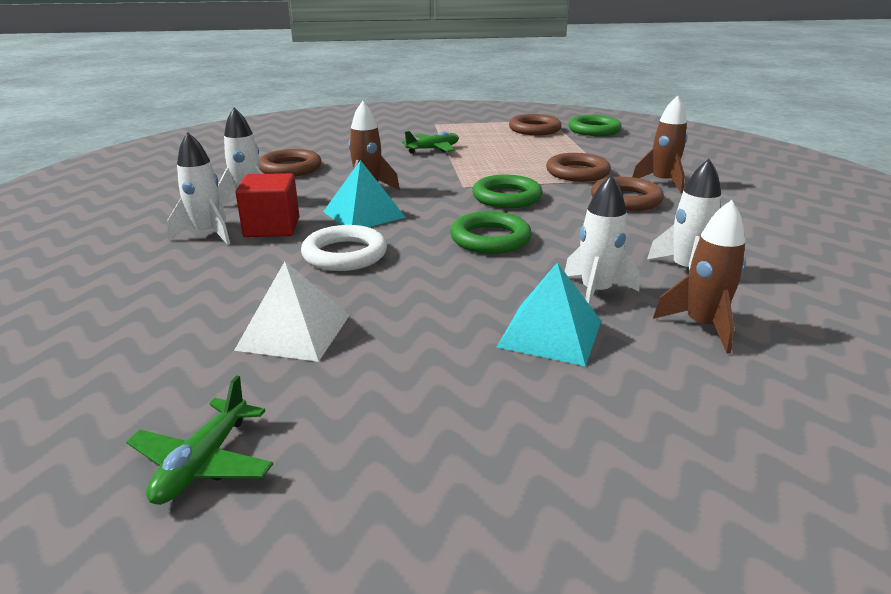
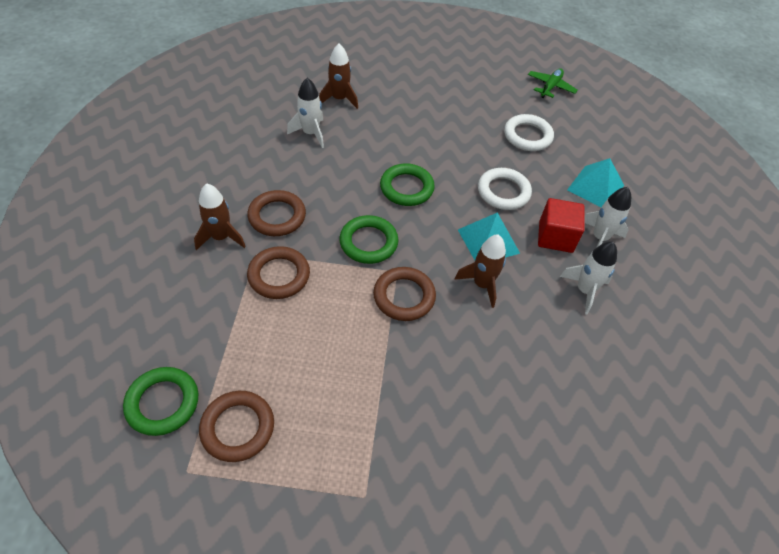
camera: 170 degrees left, 25 degrees up
(290, 168) = (558, 357): brown ring -> brown ring (404, 296)
(294, 332) = (527, 136): white pyramid -> white ring
(433, 149) = (397, 379): green plane -> none
(550, 333) = (410, 110): turquoise pyramid -> turquoise pyramid (595, 187)
(595, 292) = (372, 129): white rocket -> none

